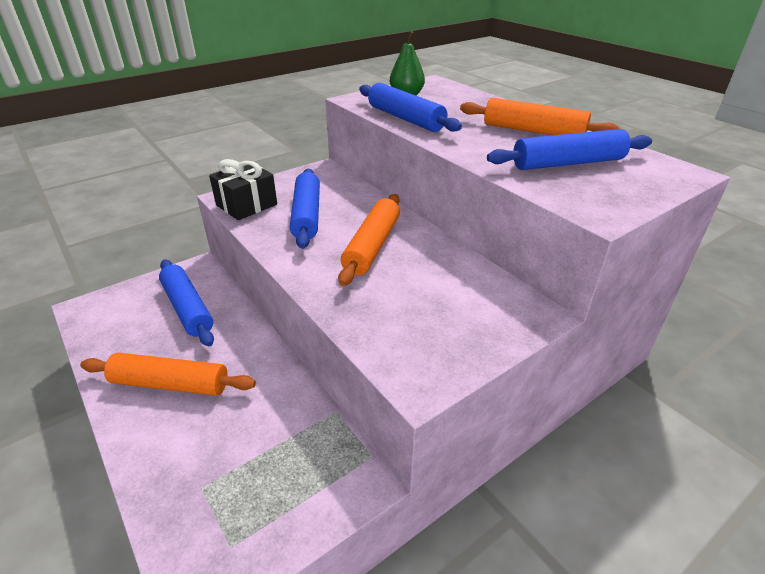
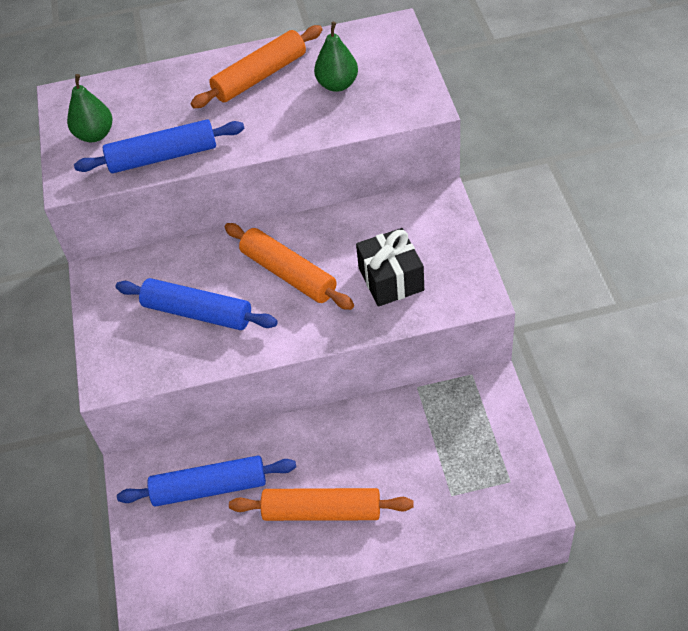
camera: 60 degrees left, 15 degrees up
(170, 384) = (322, 511): orange rolling pin -> orange rolling pin turned 60 degrees clockwise
(246, 205) = (139, 363): black gift -> black gift (391, 279)
(568, 163) = (337, 84): blue rolling pin -> green pear

